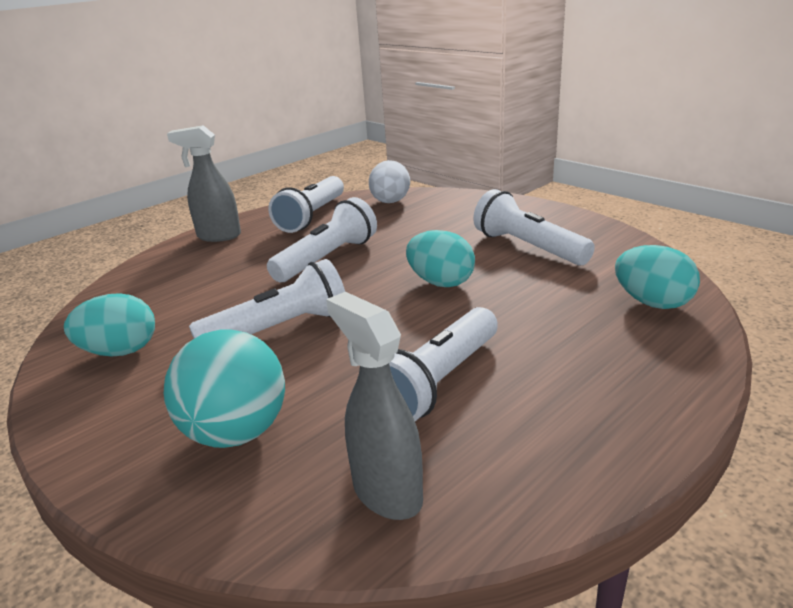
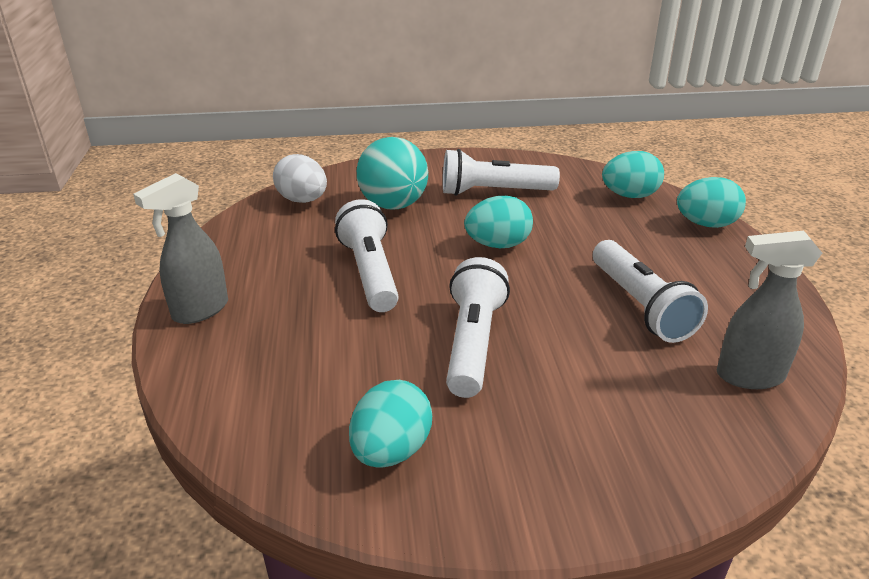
camera: 55 degrees left, 5 degrees up
(236, 432) = (618, 418): turquoise ball -> turquoise ball (393, 205)
(312, 216) = (257, 245): white flashlight -> none
(679, 364) = (706, 224): none -> turquoise egg

